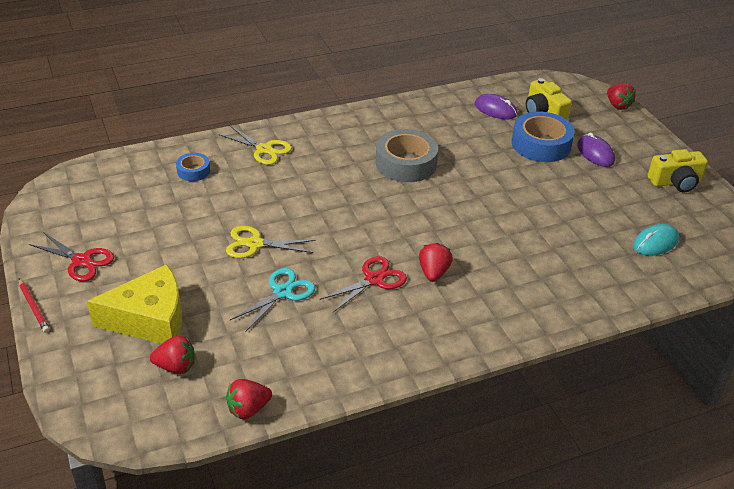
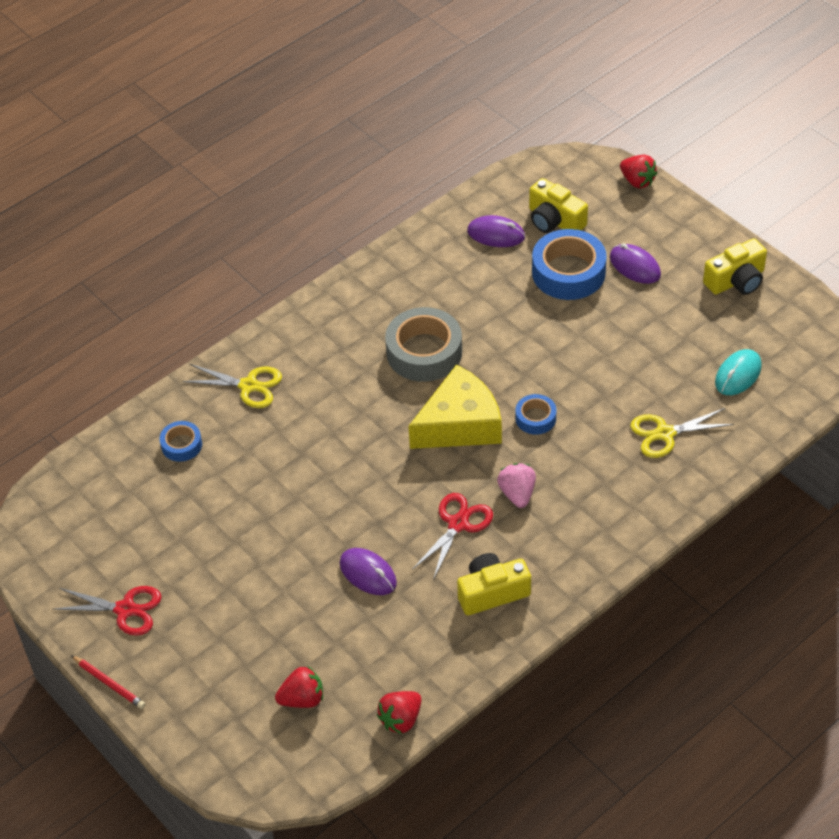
camera: 15 degrees left, 10 degrees up
(150, 319) = (244, 654): yellow cheese -> yellow cheese (460, 424)
(255, 244) = (306, 522): yellow scissors -> yellow scissors (665, 434)
(282, 292) = (368, 573): turquoise scissors -> purple mouse
(377, 336) = (492, 592): none -> yellow camera
(433, 272) = (517, 494): red strawberry -> pink strawberry
(473, 227) = (535, 418): none -> blue tape

